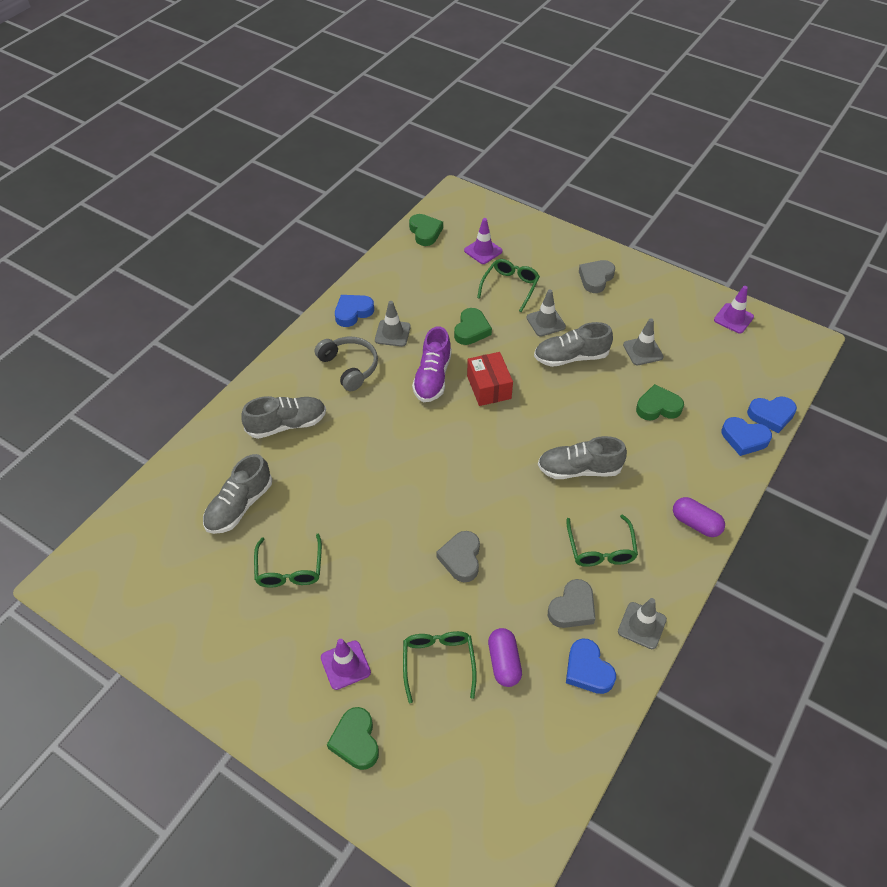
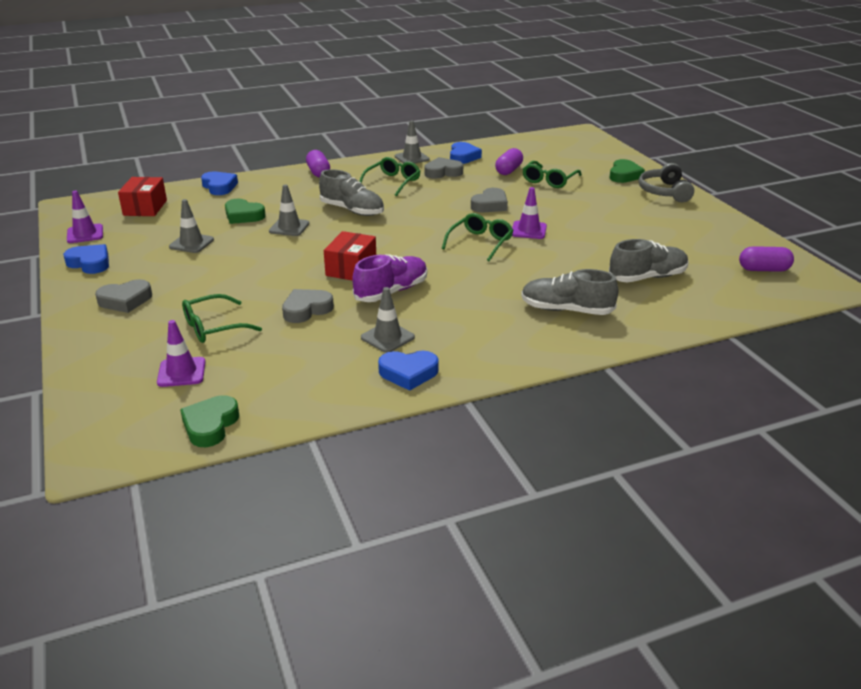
camera: 145 degrees left, 20 degrees down
(132, 580) = (763, 269): none -> purple capsule
(289, 570) = (624, 236): green glasses -> green glasses (481, 242)
(345, 665) = (611, 195): purple traffic cone -> purple traffic cone (528, 230)
(349, 367) = (463, 328): grey headphones -> grey headphones (664, 192)
(471, 330) = (306, 310): green heart -> grey heart
(545, 322) = (231, 289): grey traffic cone -> grey traffic cone (289, 227)
(571, 357) = (253, 260): grey shoe -> none
(749, 372) = (145, 208): none -> red box
(771, 415) = (180, 188): blue heart -> blue heart (90, 263)

